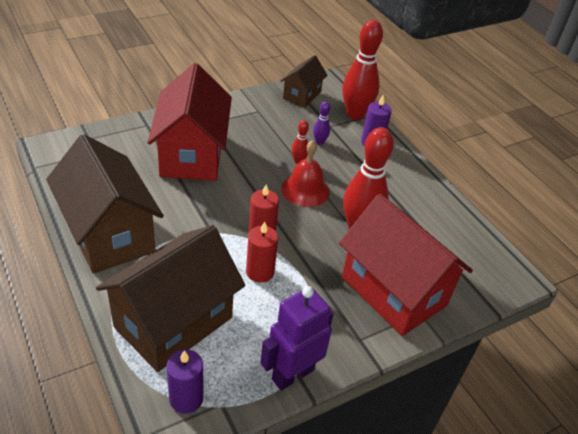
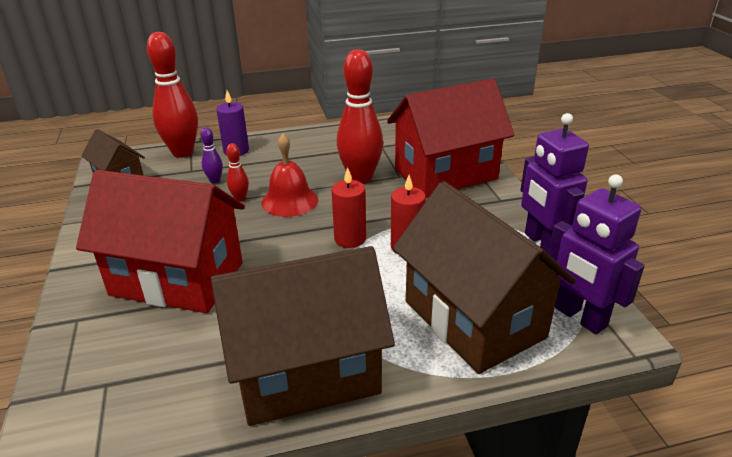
camera: 70 degrees left, 10 degrees down
(186, 398) = (580, 317): purple candle -> purple robot

